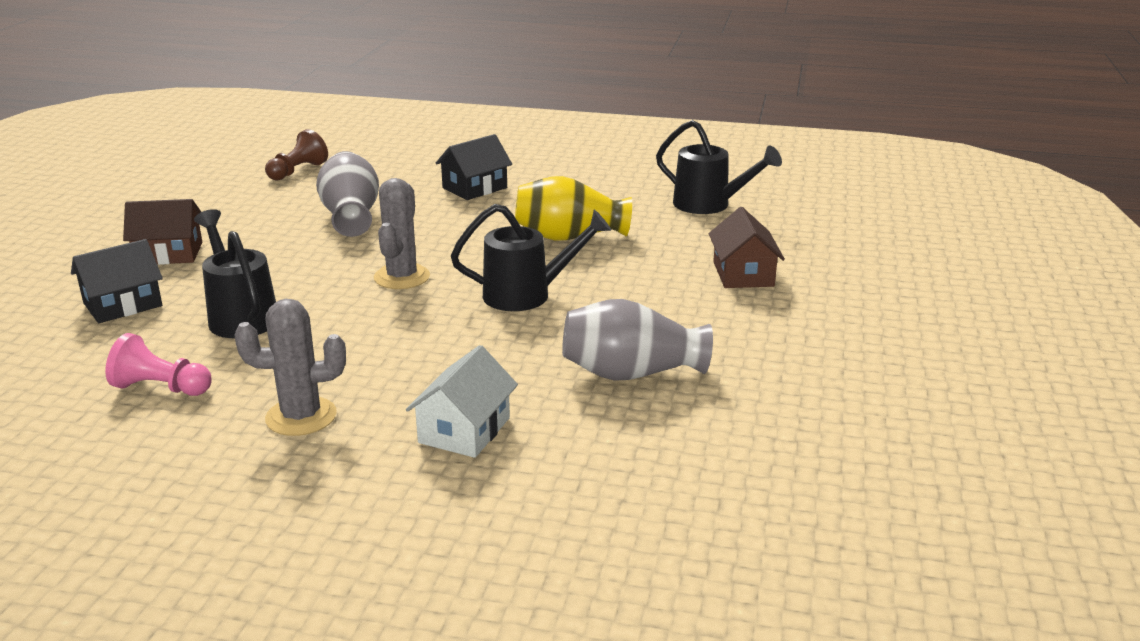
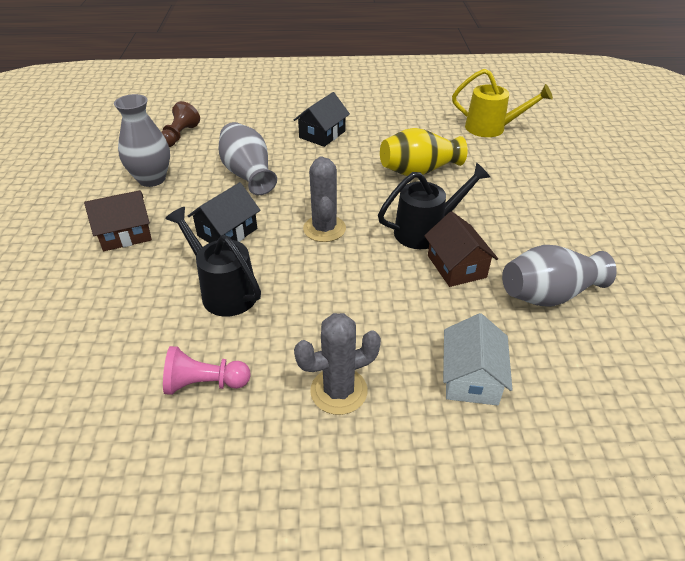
camera: 15 degrees left, 15 degrees up
(122, 304) = (118, 296): black house -> black house (227, 232)
(234, 208) = (152, 179): none -> grey vase
(709, 205) = (491, 128): black watering can -> yellow watering can
(743, 274) = (556, 187): brown house -> brown house (456, 266)

